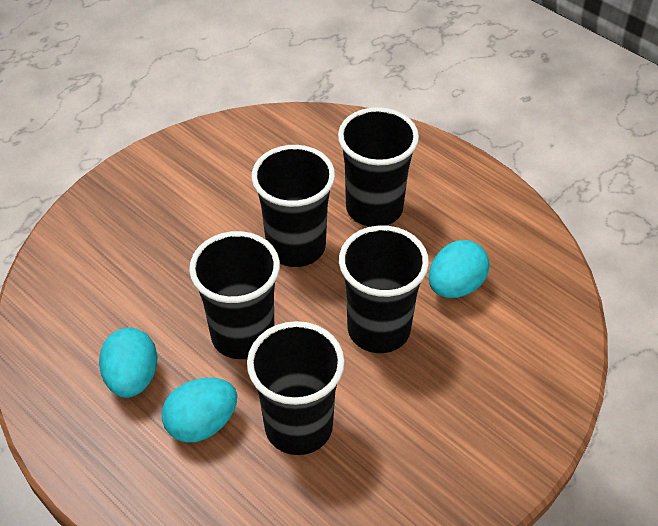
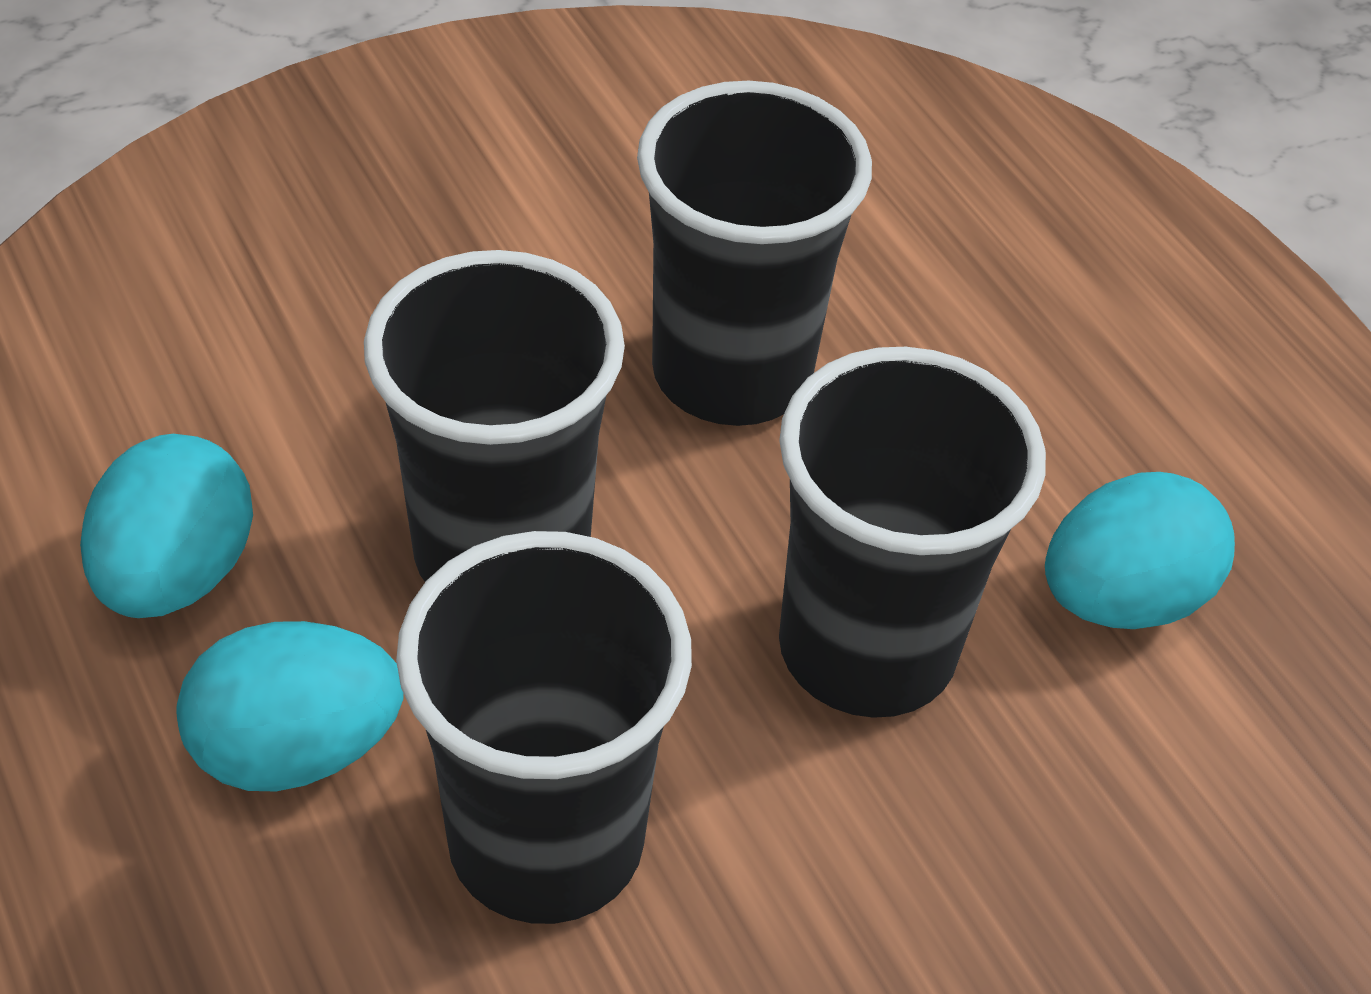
camera: 15 degrees right, 0 degrees up
(374, 208) = (974, 336): black cup -> none

